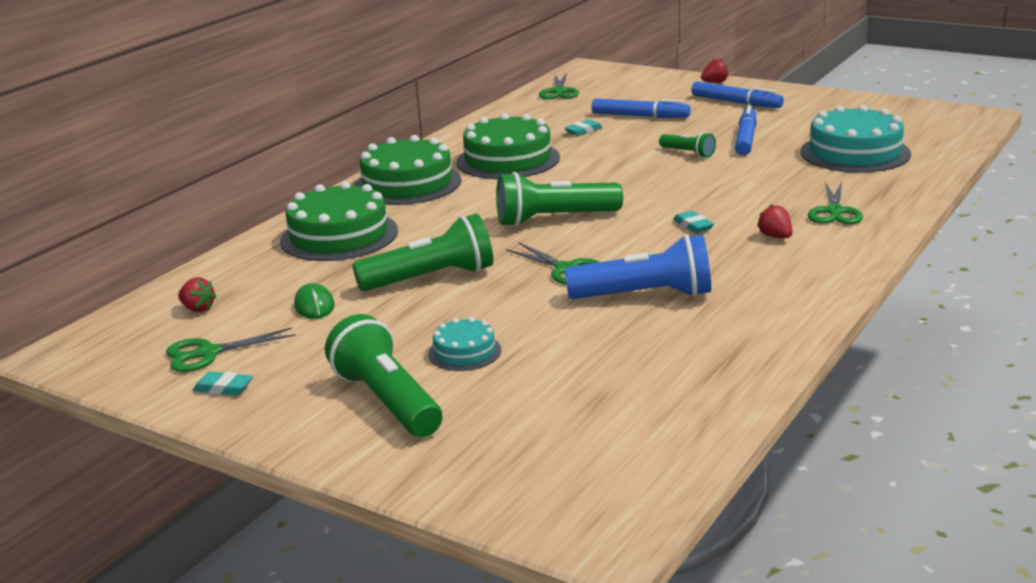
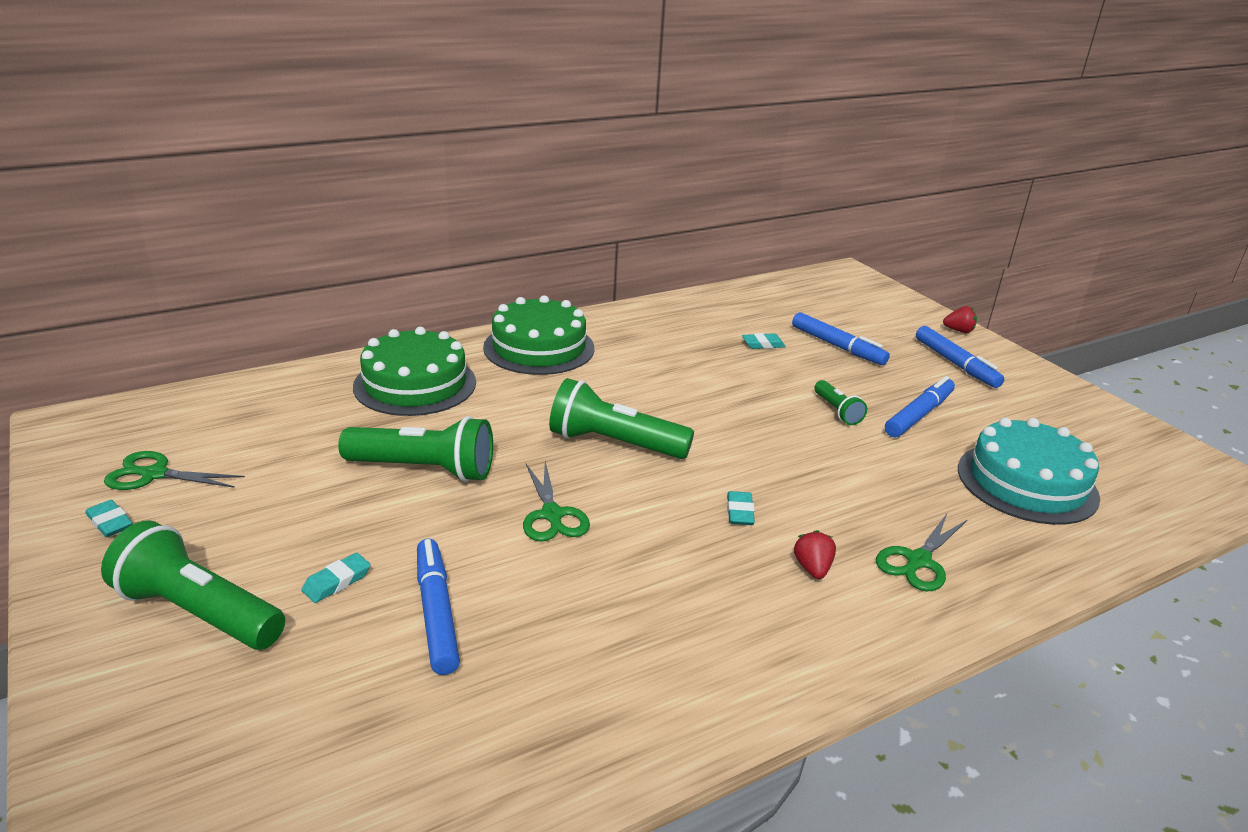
camera: 25 degrees right, 5 degrees up
(198, 309) = (213, 419): red strawberry -> none
(314, 305) = (296, 457): green mouse -> none
(387, 401) = (198, 612): green flashlight -> green flashlight turned 60 degrees counterclockwise
(464, 352) = (337, 582): turquoise cake -> turquoise eraser
(508, 160) = (656, 353): green cake -> none
(559, 91) = (791, 290): green scissors -> none
(561, 340) = (436, 612): none -> blue marker
(645, 295) = (585, 590): blue flashlight -> none

